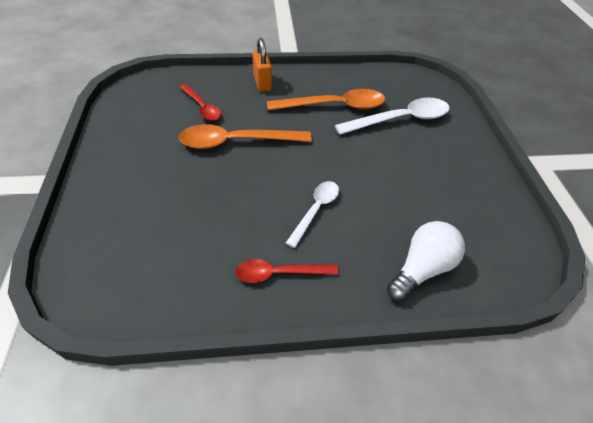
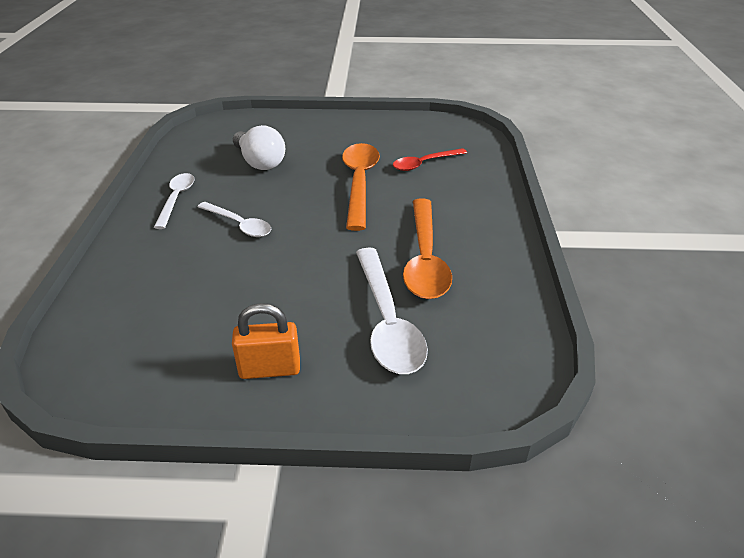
camera: 100 degrees right, 10 degrees down
(262, 83) = (478, 204): orange padlock -> orange padlock (270, 369)
(279, 273) = (176, 199): red spoon -> white spoon
(422, 269) = (126, 284): white light bulb -> white light bulb (260, 162)

